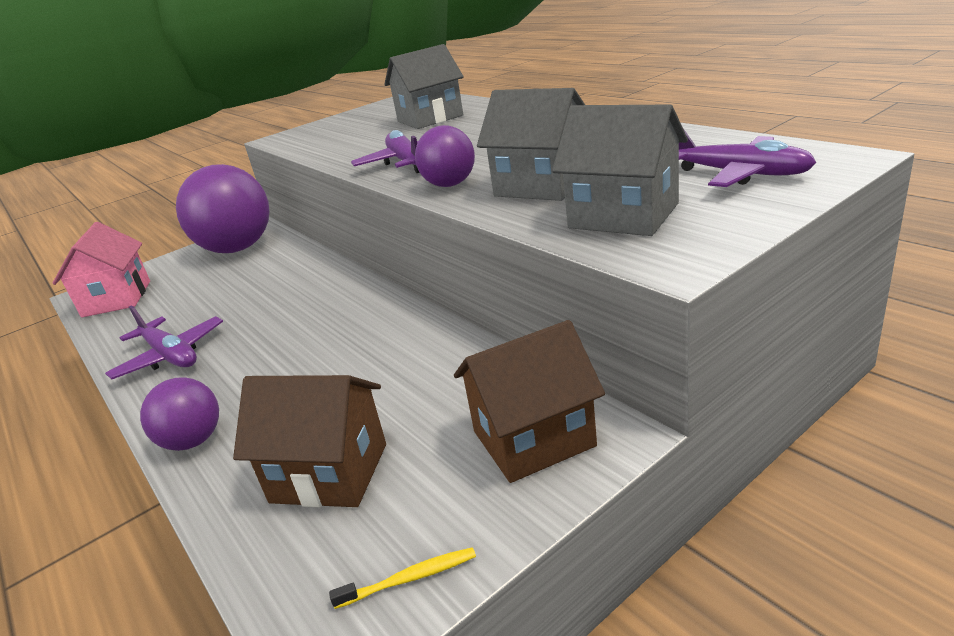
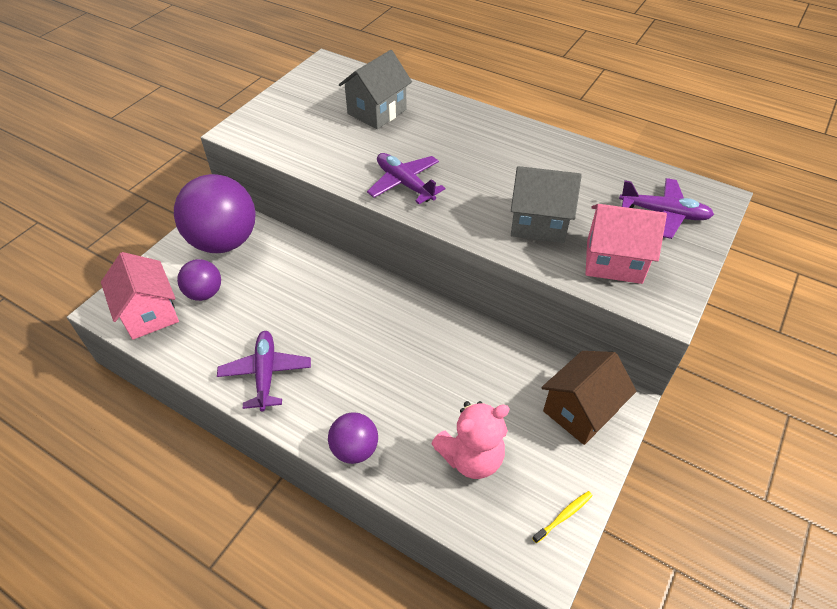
camera: 25 degrees left, 20 degrees up
(170, 356) = (266, 373): purple plane -> purple plane turned 120 degrees counterclockwise
(329, 473) = (471, 457): brown house -> pink teddy bear
(450, 184) = (465, 219): purple ball -> purple ball (204, 293)
(623, 216) = (614, 261): grey house -> pink house

